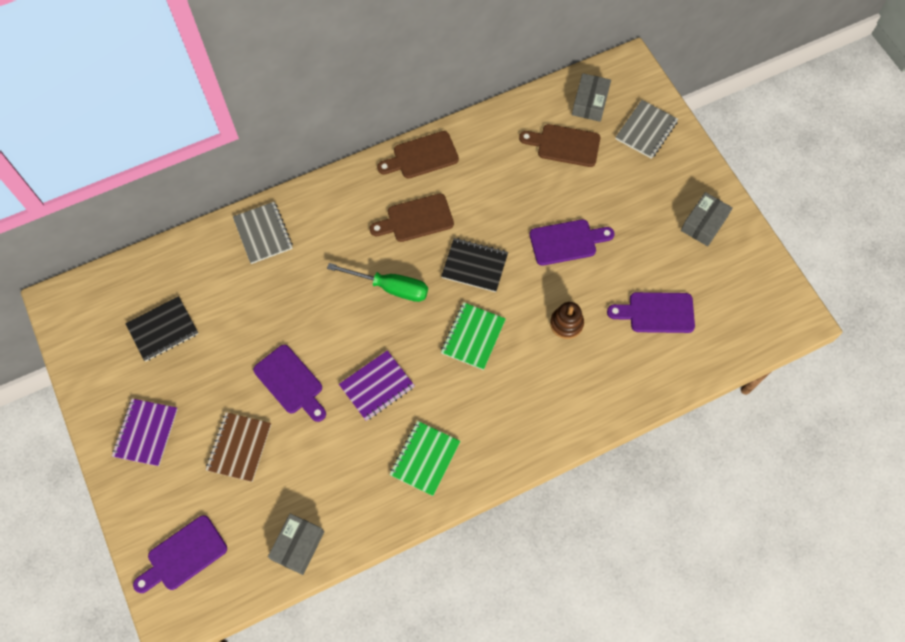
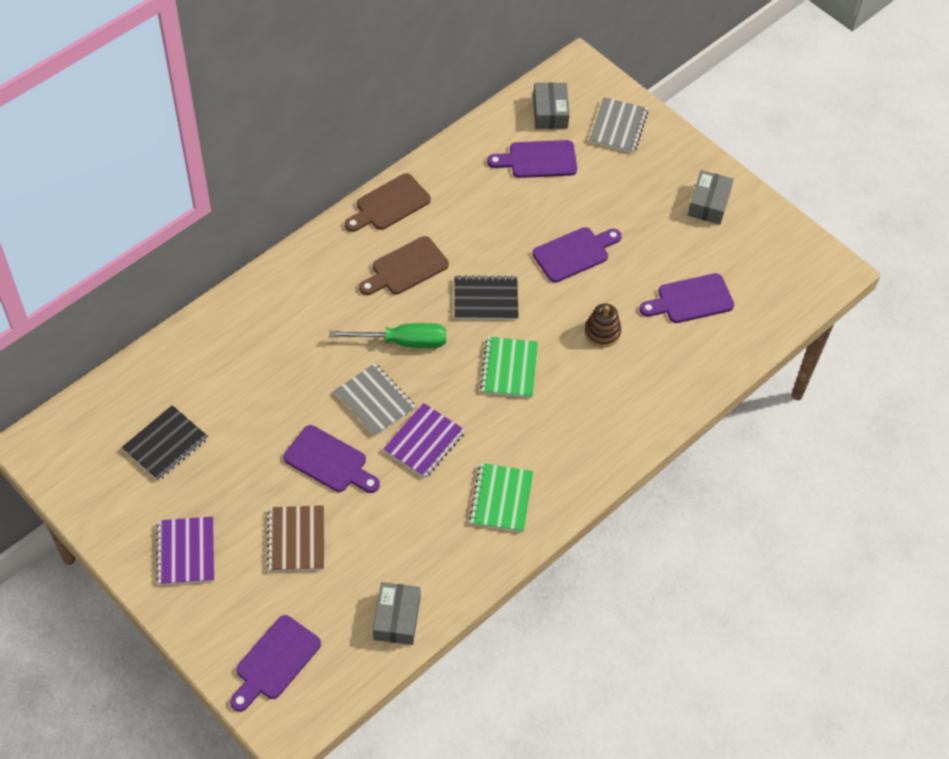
camera: 20 degrees left, 10 degrees down
(263, 233) = (242, 321): grey notebook -> grey notebook (375, 401)
(564, 145) = (538, 160): brown cutting board -> purple cutting board

